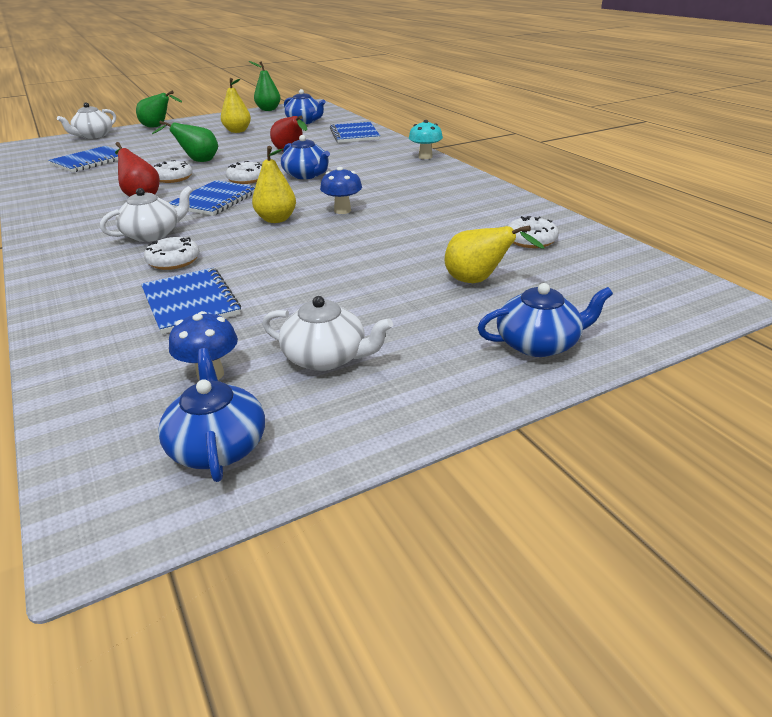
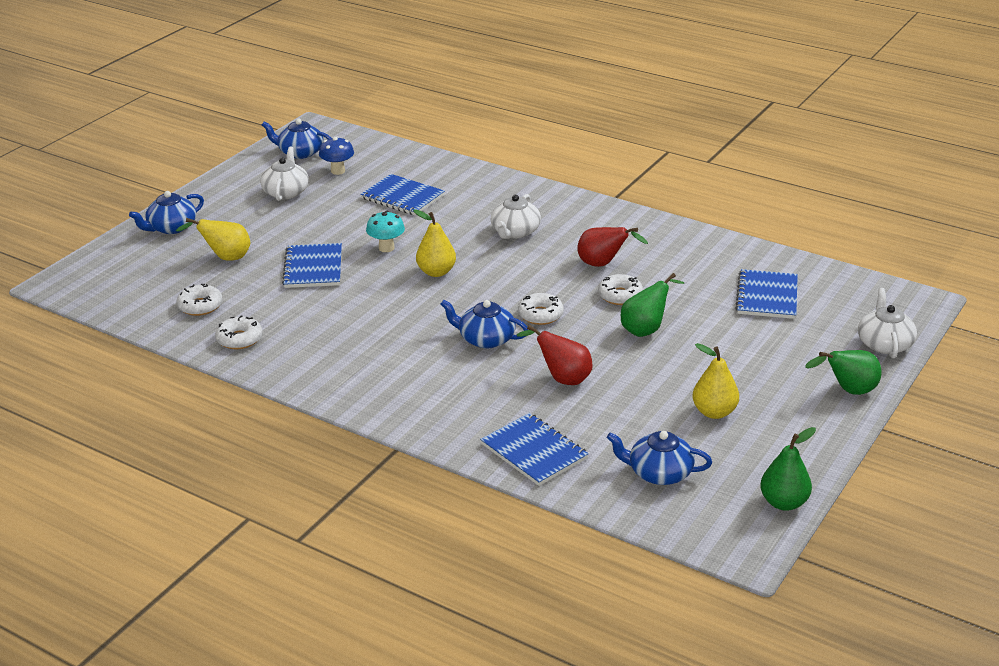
camera: 150 degrees right, 0 degrees up
(173, 261) = (460, 217): white donut -> white donut (239, 339)
(215, 200) = (525, 279): blue notebook -> blue notebook (313, 268)
(218, 445) = (300, 152): blue teapot -> blue teapot turned 150 degrees clockwise
(326, 357) = (286, 192): white teapot -> white teapot turned 105 degrees clockwise
(342, 210) = (389, 297): blue mushroom -> none
(425, 157) = (382, 415): turquoise mushroom -> turquoise mushroom (386, 248)

